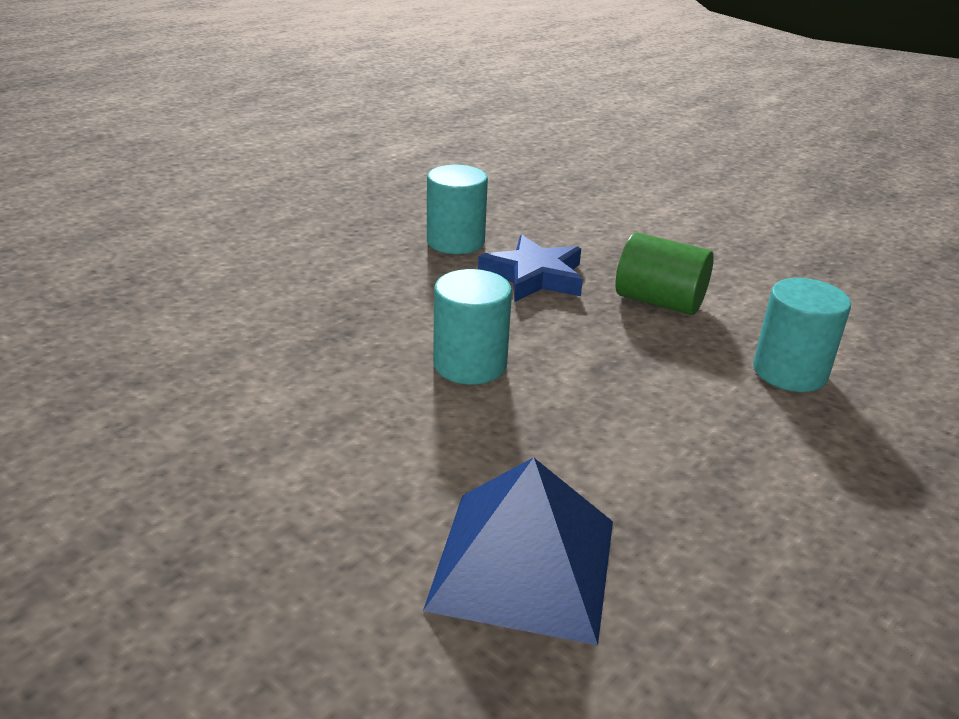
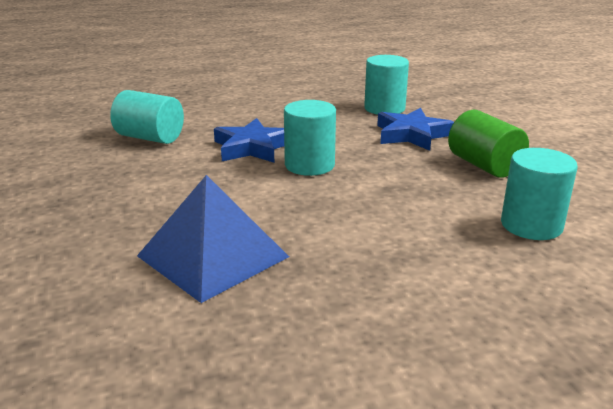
camera: 35 degrees right, 5 degrees down
(179, 388) = (150, 138): none -> turquoise cylinder
(359, 358) = (252, 147): none -> blue star

